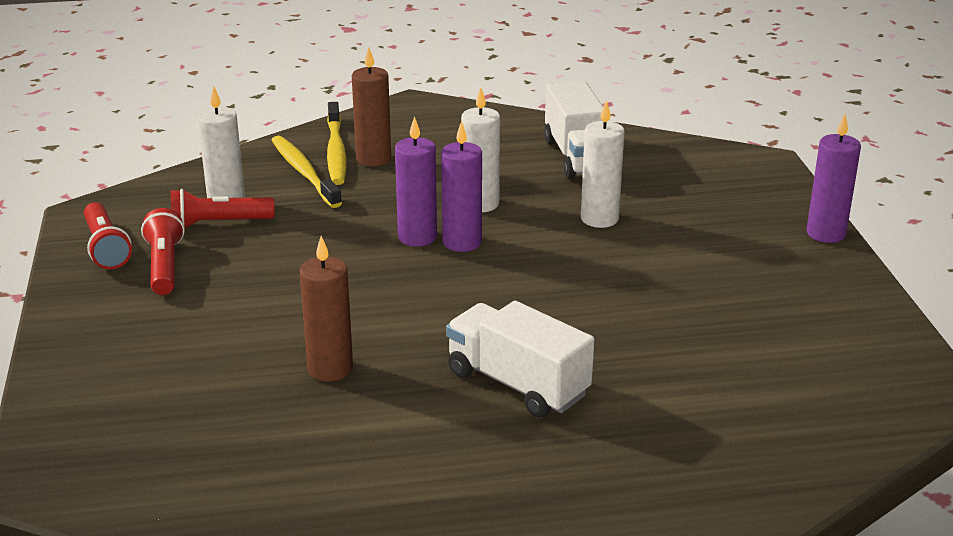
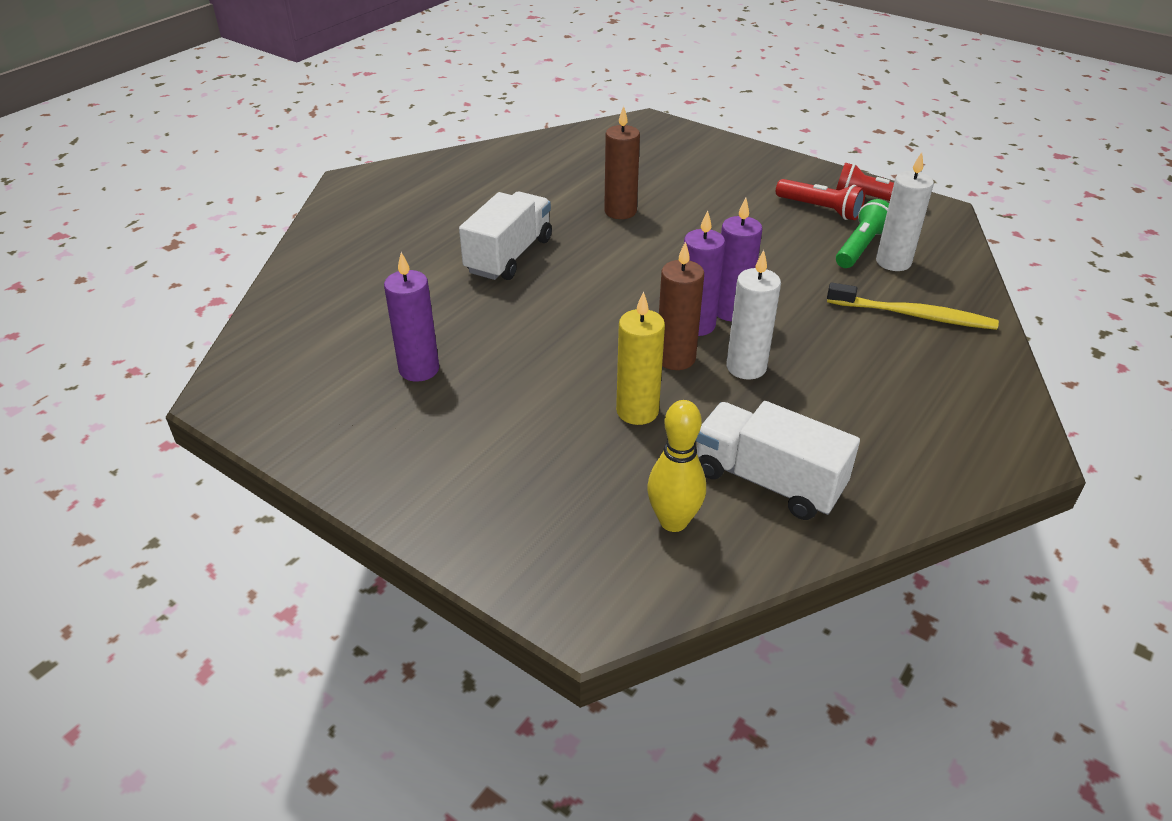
camera: 135 degrees right, 10 degrees up
(218, 224) = (860, 247): red flashlight -> green flashlight
(336, 152) = (942, 348): yellow toothbrush -> none
(373, 159) = (903, 360): brown candle -> brown candle (675, 358)
(517, 384) = (509, 256): white truck -> white truck turned 60 degrees counterclockwise
(599, 219) = (637, 411): white candle -> yellow candle
(662, 168) = (673, 521): none -> yellow bowling pin
(826, 233) = (422, 525): purple candle -> purple candle (419, 369)

